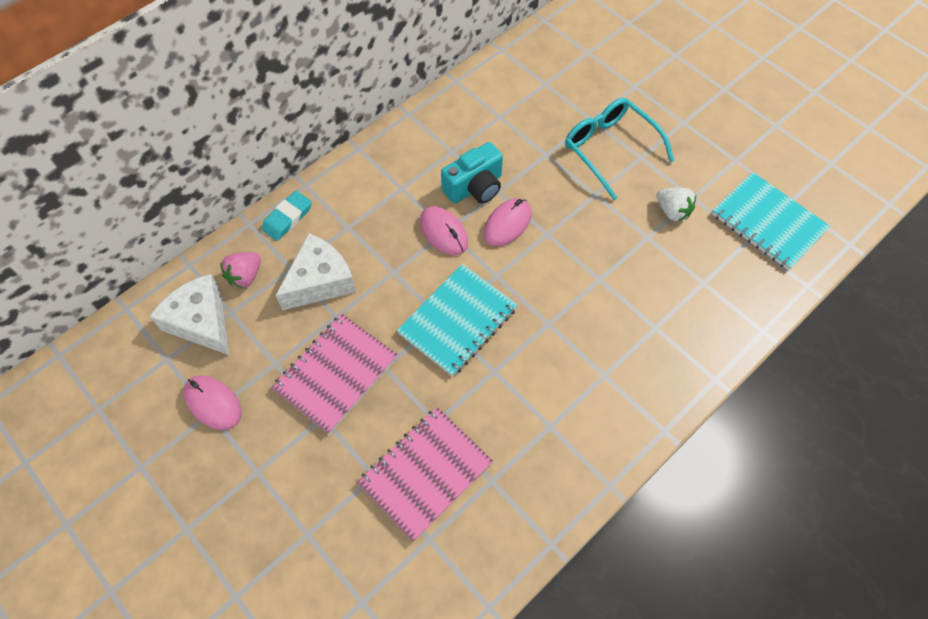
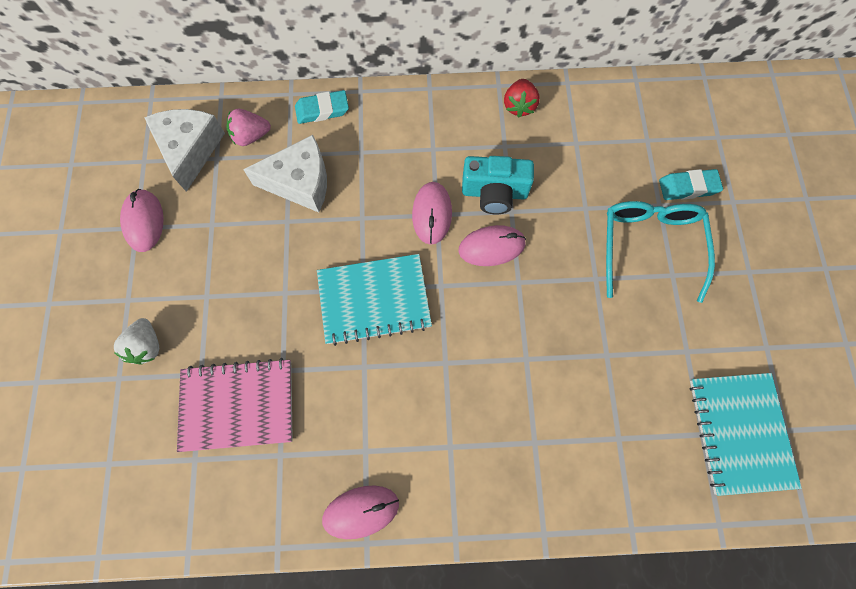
camera: 40 degrees right, 10 degrees up
(336, 374) = (245, 268): pink notebook -> none
(437, 118) = (519, 106): none -> red strawberry
(586, 468) = (361, 511): none -> pink mouse
(599, 96) = (688, 187): none -> turquoise eraser
(672, 211) = (653, 349): white strawberry -> white strawberry (147, 346)

